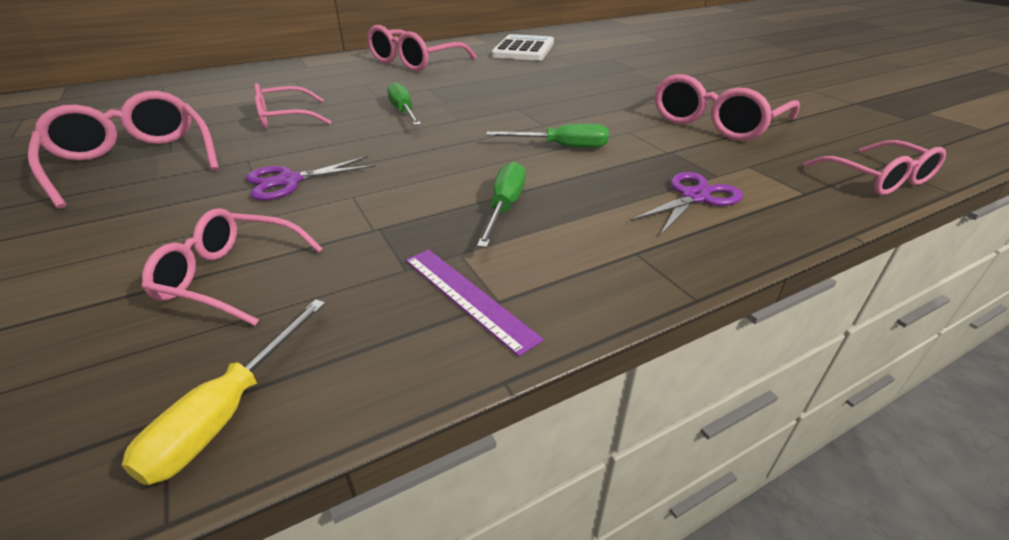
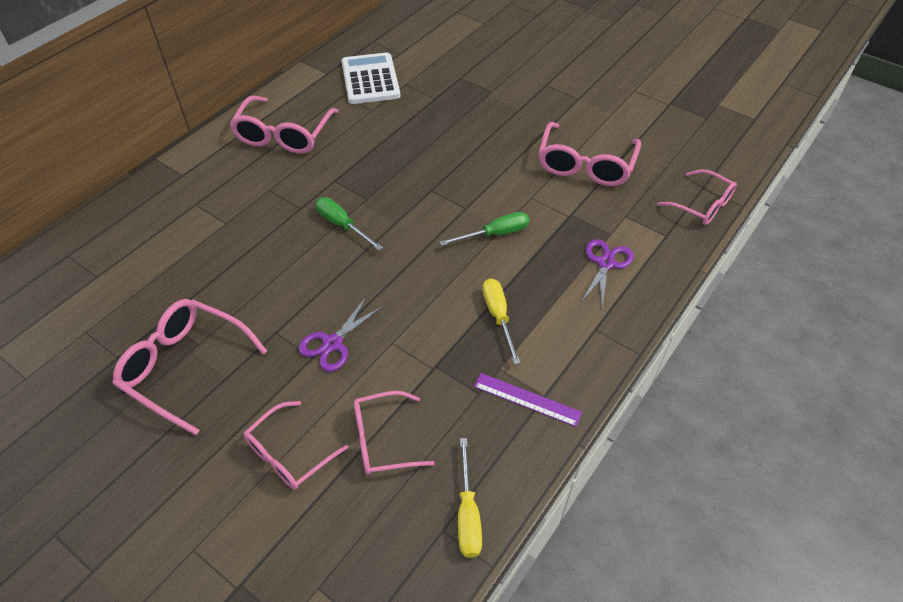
camera: 25 degrees left, 15 degrees up
(284, 118) = (249, 268): pink glasses -> pink glasses (289, 454)
(504, 207) = (498, 316): green screwdriver -> yellow screwdriver

